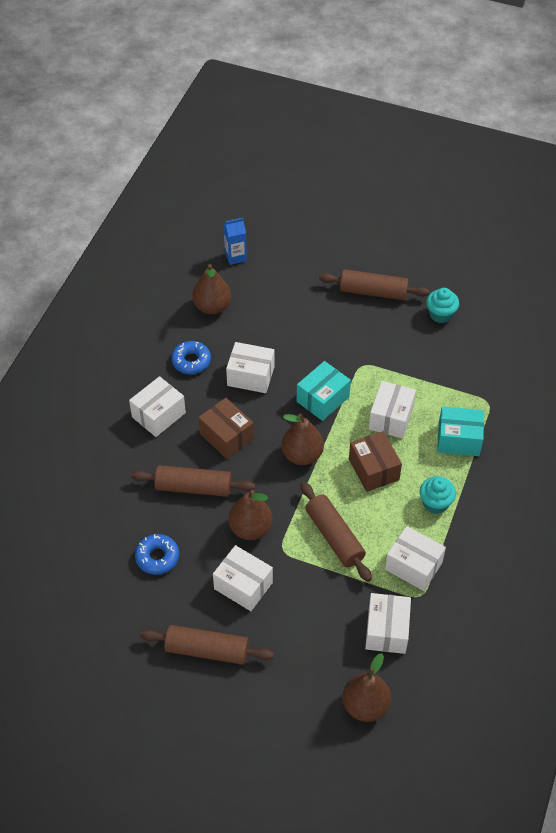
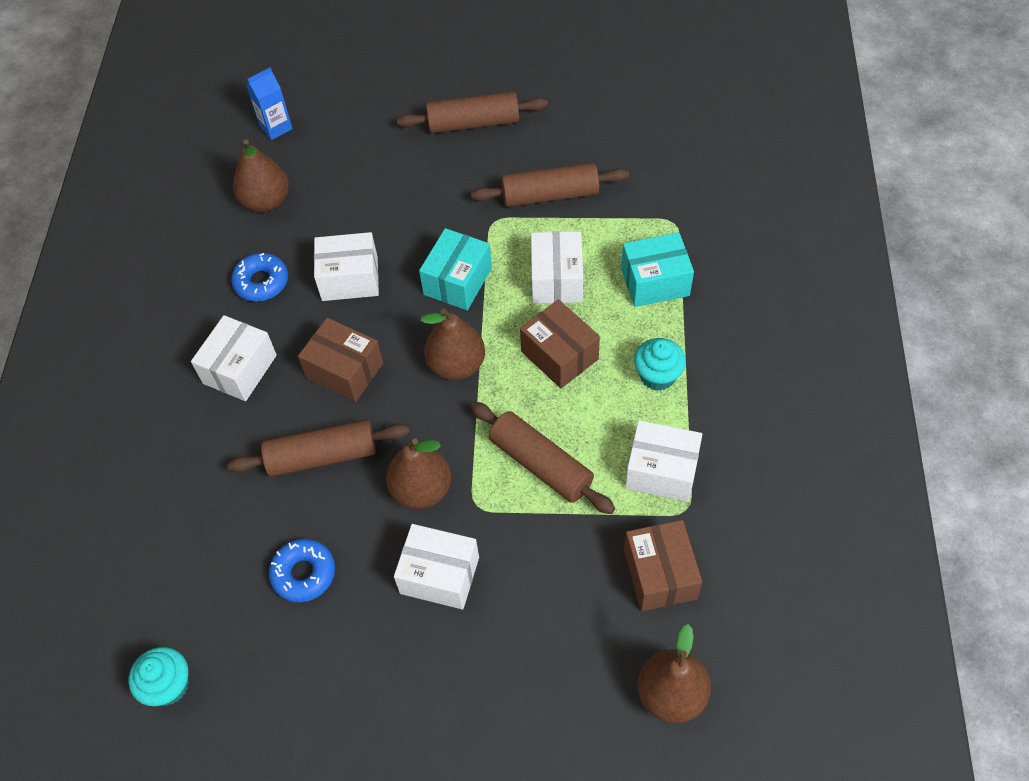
camera: 15 degrees left, 5 degrees up
(207, 650) = (420, 688): brown rolling pin -> brown rolling pin (550, 195)
(387, 630) = (660, 574): white box -> brown box
(440, 314) = (570, 127): turquoise cupcake -> turquoise cupcake (169, 685)

